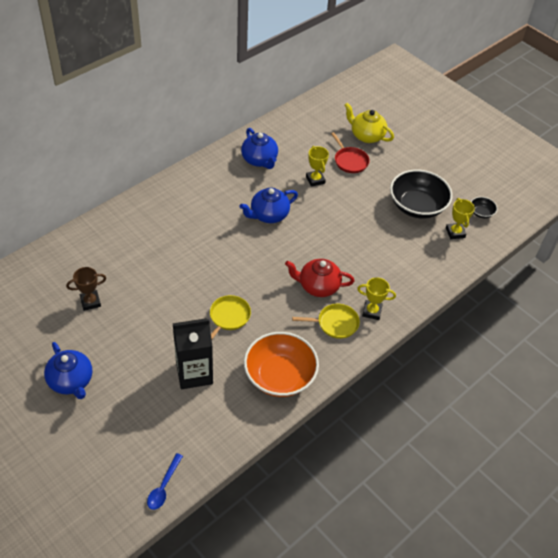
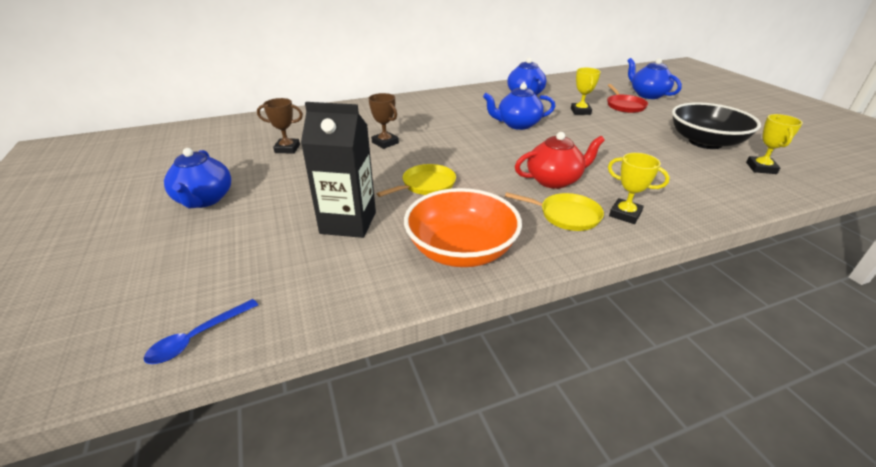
camera: 25 degrees right, 15 degrees down
(169, 271) = (385, 143): none -> brown trophy
(318, 286) = (554, 180): red teapot -> red teapot turned 135 degrees clockwise
(366, 136) = (647, 95): yellow teapot -> blue teapot
(481, 213) = (800, 158): black bowl -> none

